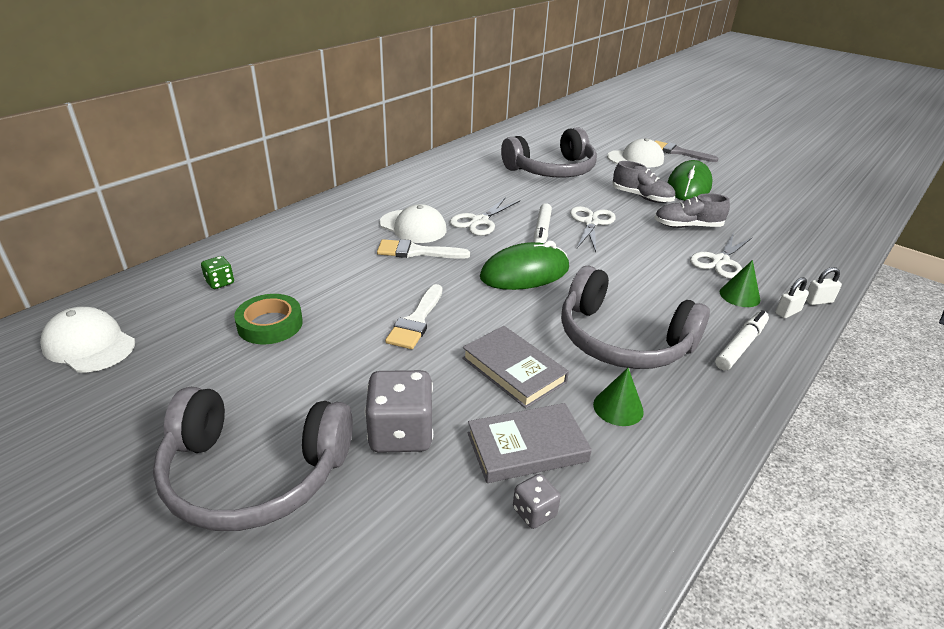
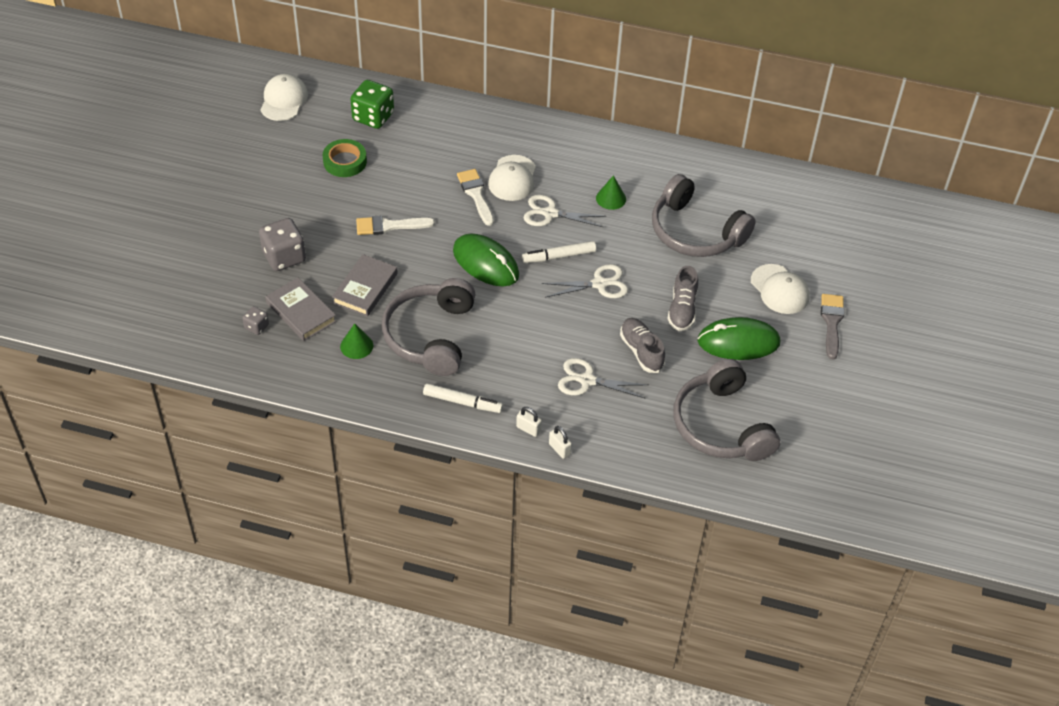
camera: 65 degrees right, 15 degrees up
(220, 282) = (373, 117): green dice -> green dice, size x1.96
(254, 474) = (229, 214): grey headphones -> grey headphones (721, 425)
(739, 295) = (535, 397): green cone -> green cone (611, 198)

